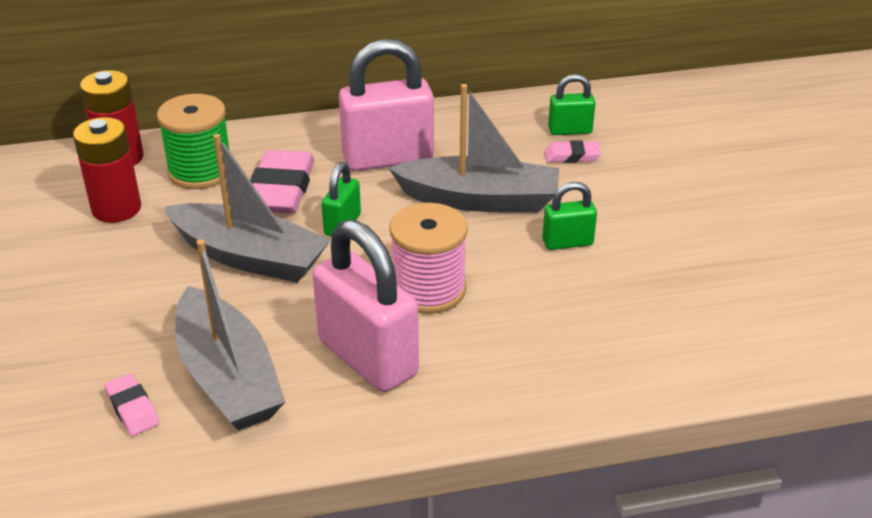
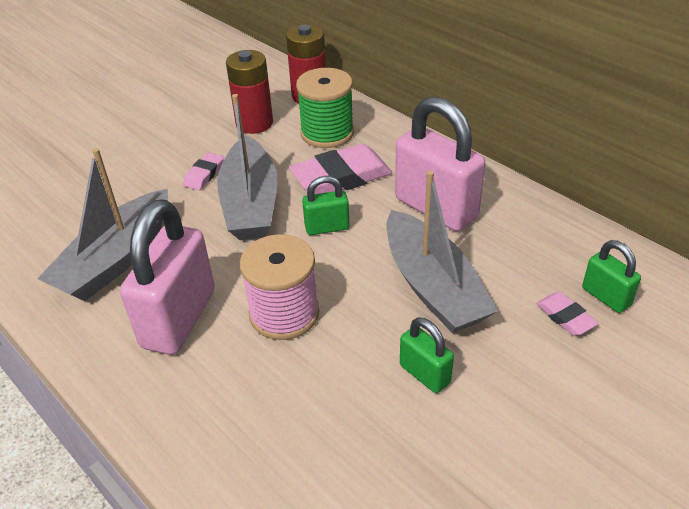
camera: 60 degrees right, 5 degrees up
(132, 408) = (63, 235): pink eraser -> pink eraser (204, 174)

